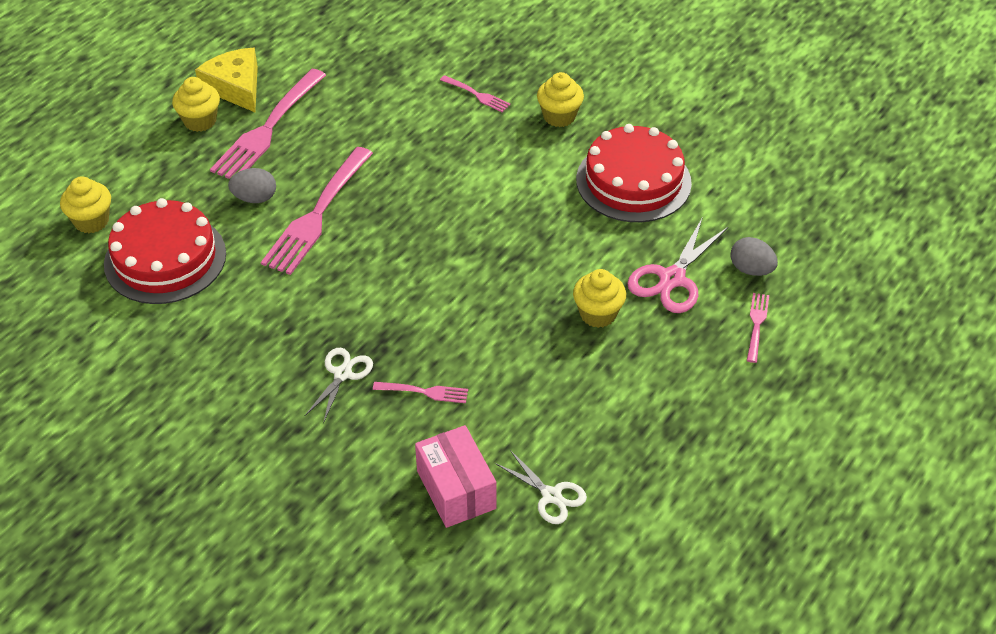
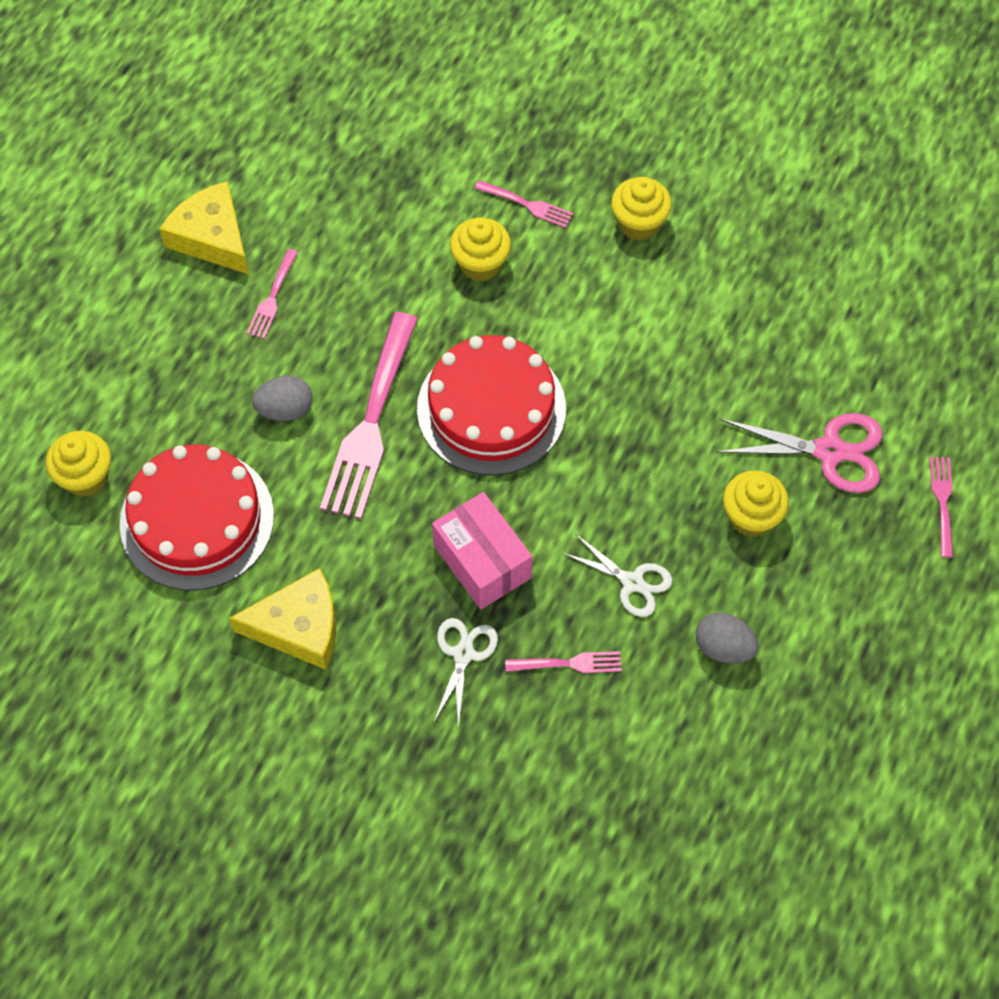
camera: 10 degrees left, 15 degrees up
(200, 121) = (181, 299): yellow cupcake -> yellow cupcake (480, 264)
(220, 338) = (299, 627): none -> yellow cheese
(268, 128) = (272, 297): pink fork -> pink fork, size x0.47
(456, 489) = (638, 793): pink box -> pink box (482, 561)
(551, 495) = (751, 783): white scissors -> white scissors (632, 582)
(633, 181) = (752, 311): red cake -> red cake (491, 408)
(672, 279) = (829, 451): pink scissors -> pink scissors turned 105 degrees counterclockwise
(751, 269) = (921, 422): grey egg -> grey egg (723, 647)

